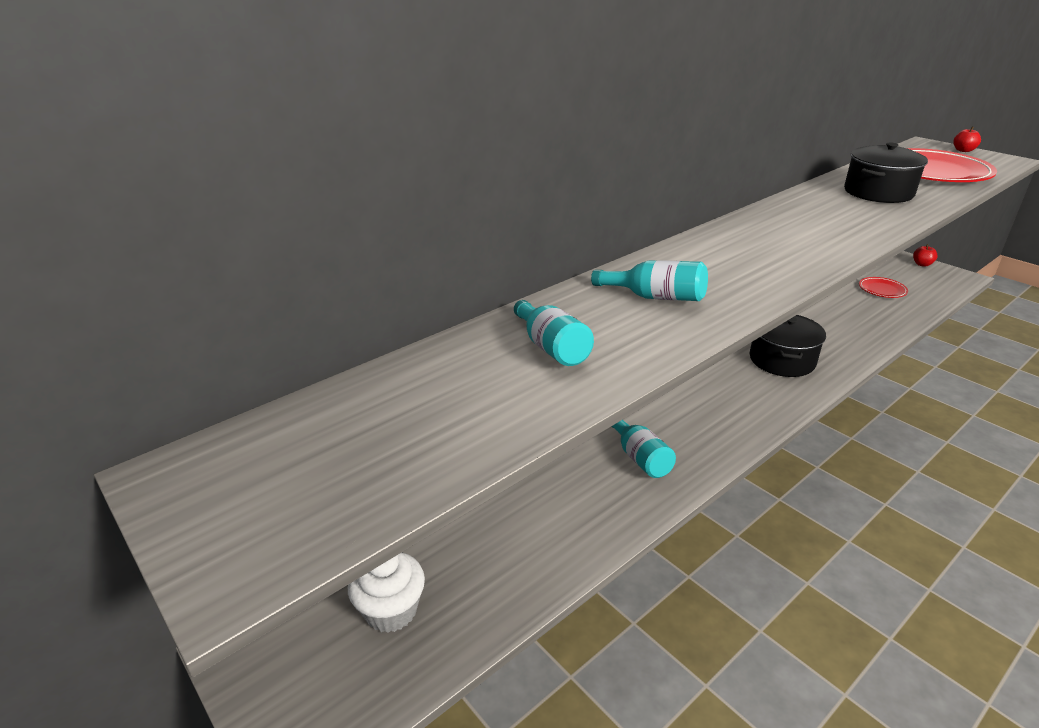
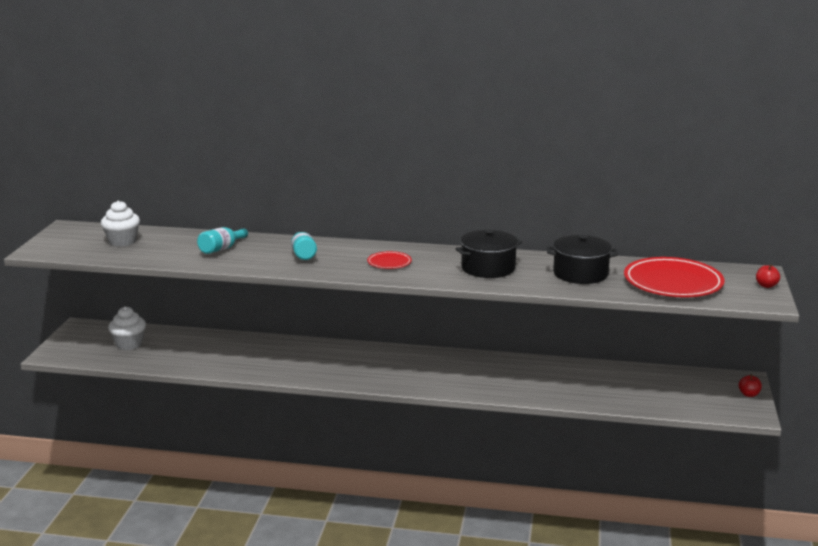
camera: 50 degrees right, 10 degrees down
(365, 431) = (122, 241): none -> white cupcake
(639, 458) = (301, 361): turquoise bottle -> none
(782, 360) = (473, 374): black pot -> black pot (488, 268)
(882, 290) = (658, 387): red plate -> red plate (389, 262)

